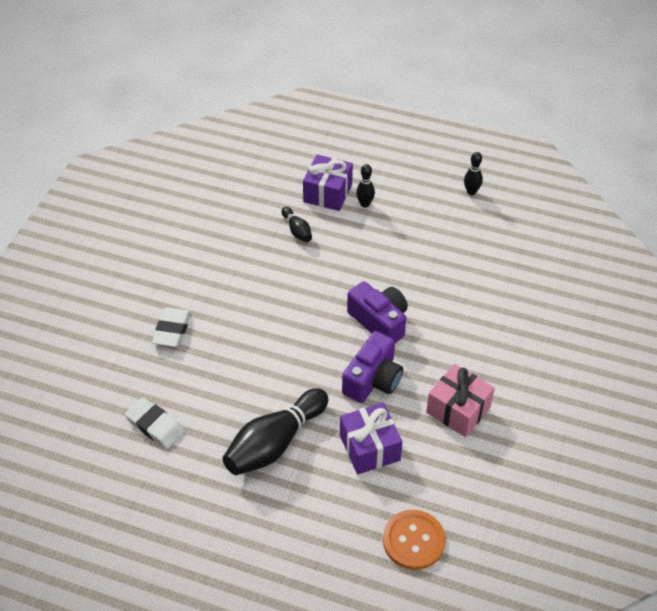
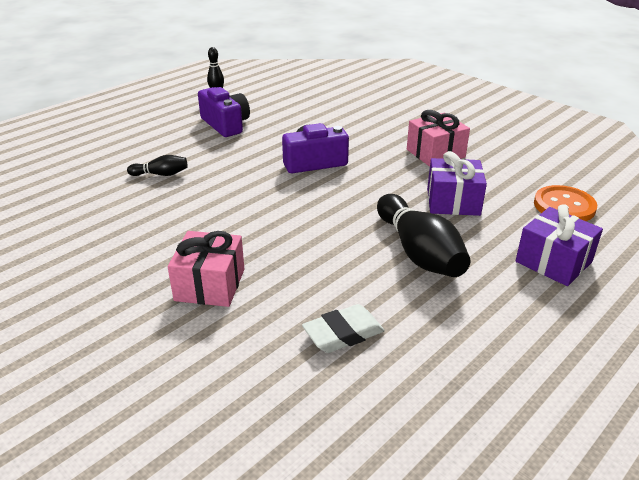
camera: 65 degrees left, 15 degrees down
(172, 330) = (210, 285): white eraser -> pink gift
(327, 193) = (135, 148): purple gift -> purple gift (553, 262)
(365, 204) = (172, 136): black bowling pin -> none
(373, 379) = (377, 181): purple camera -> purple camera (226, 124)

